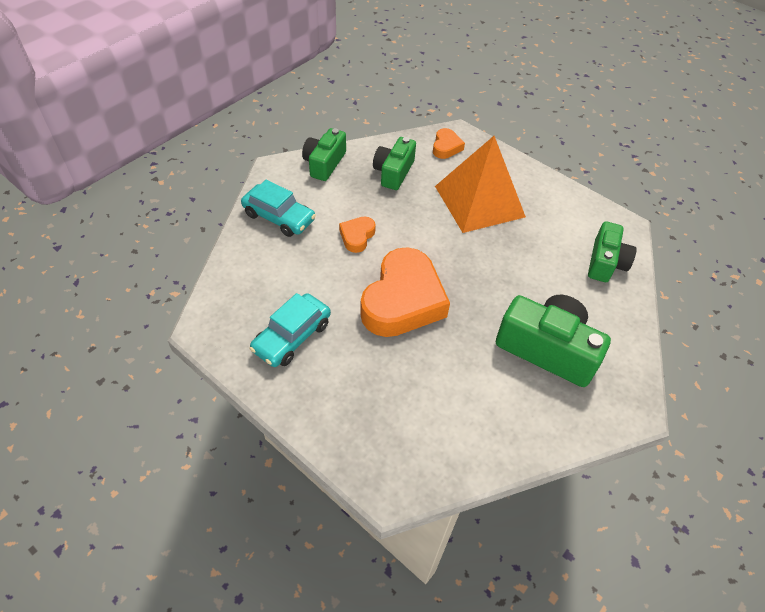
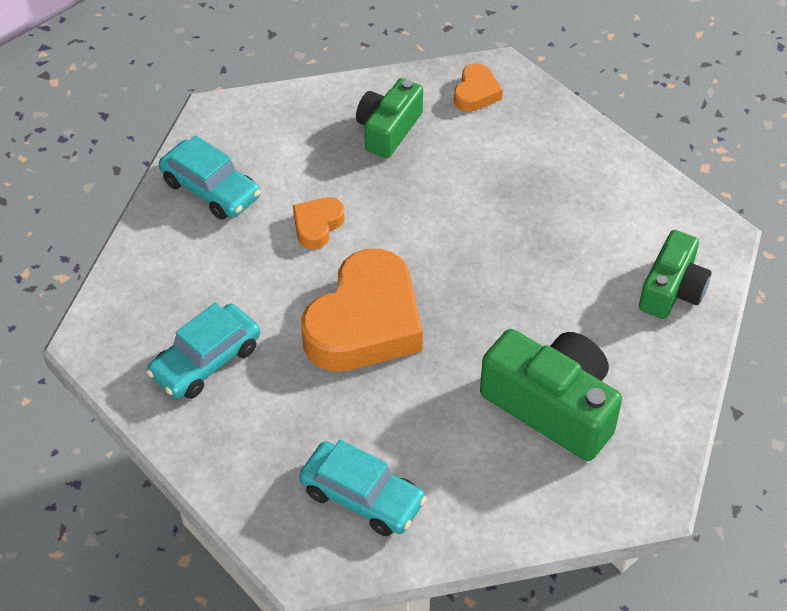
camera: 10 degrees right, 0 degrees up
(324, 163) = (288, 109): green camera -> none
(426, 430) = (362, 497): none -> turquoise car
(479, 201) = (507, 183): orange pyramid -> none

